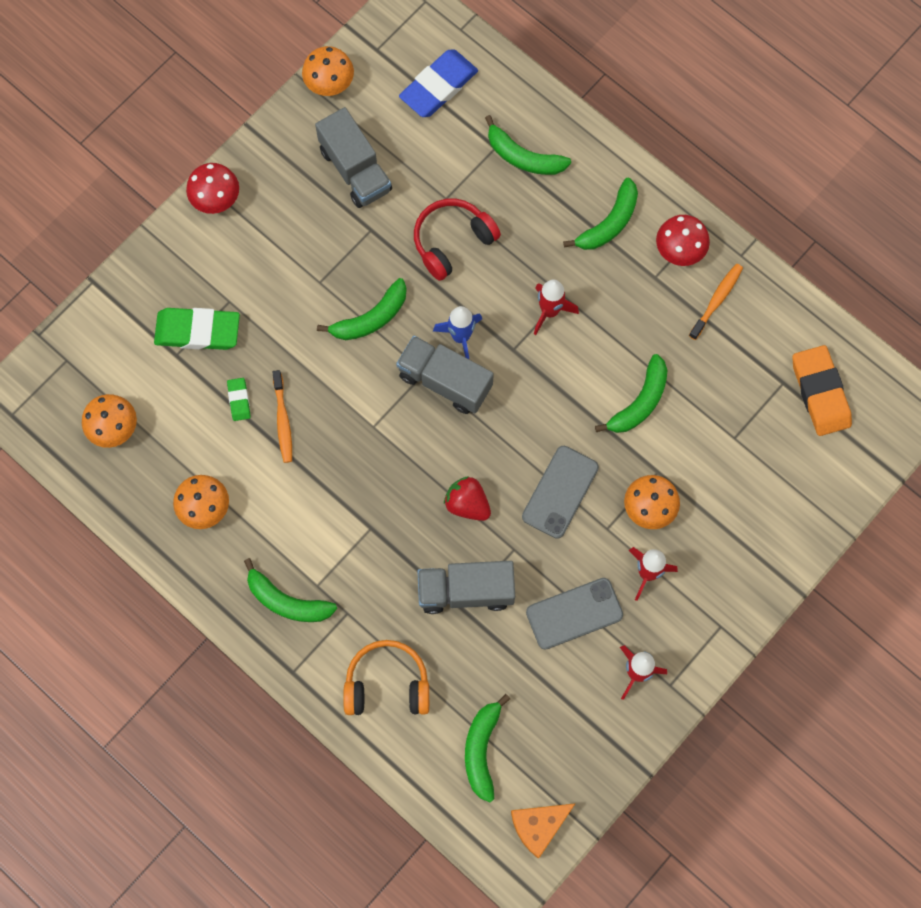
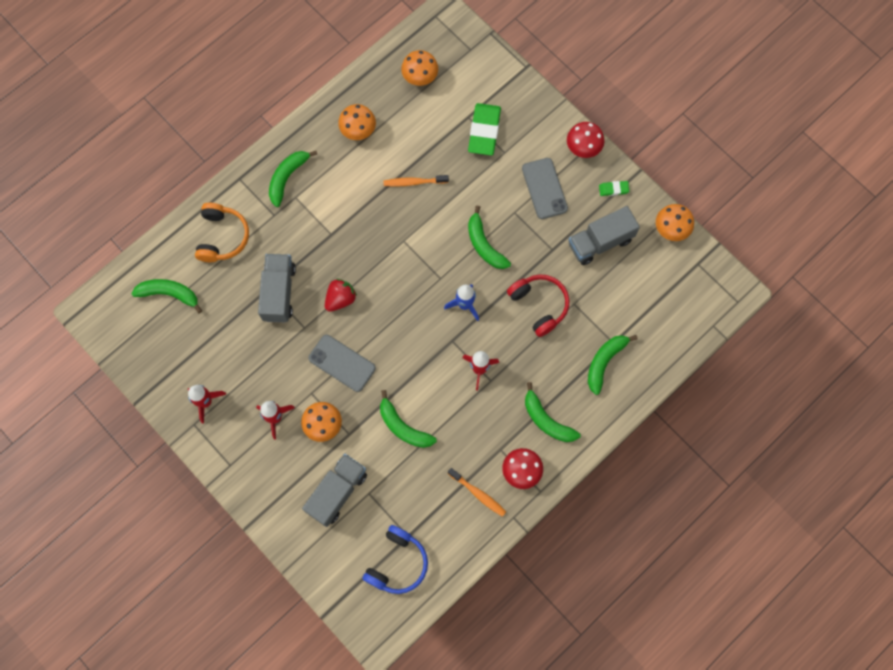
camera: 95 degrees right, 0 degrees up
(239, 400) = (431, 155): green eraser -> green eraser (613, 189)
(438, 86) = (665, 306): blue eraser -> none
(445, 381) = (432, 291): grey truck -> grey truck (337, 492)
(539, 826) = (113, 326): orange cheese -> none
(574, 613) = (253, 364): grey phone -> grey phone (544, 188)
(820, 392) = (397, 563): orange eraser -> blue headphones

